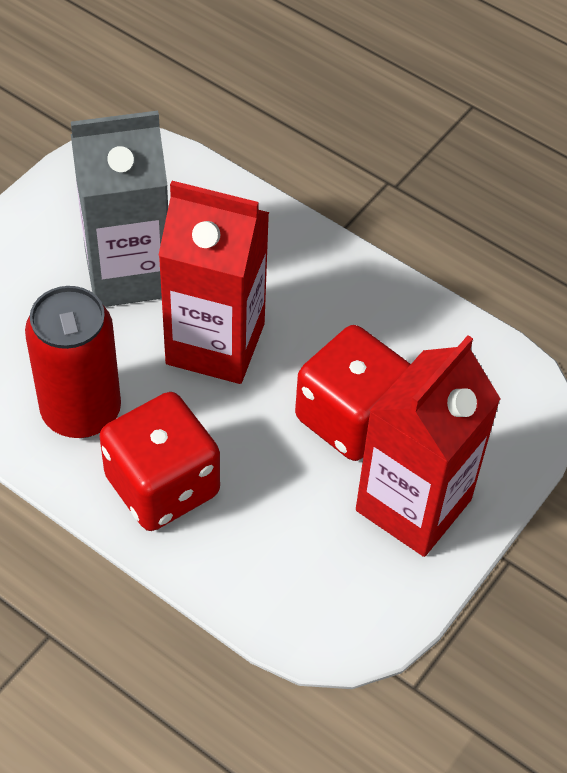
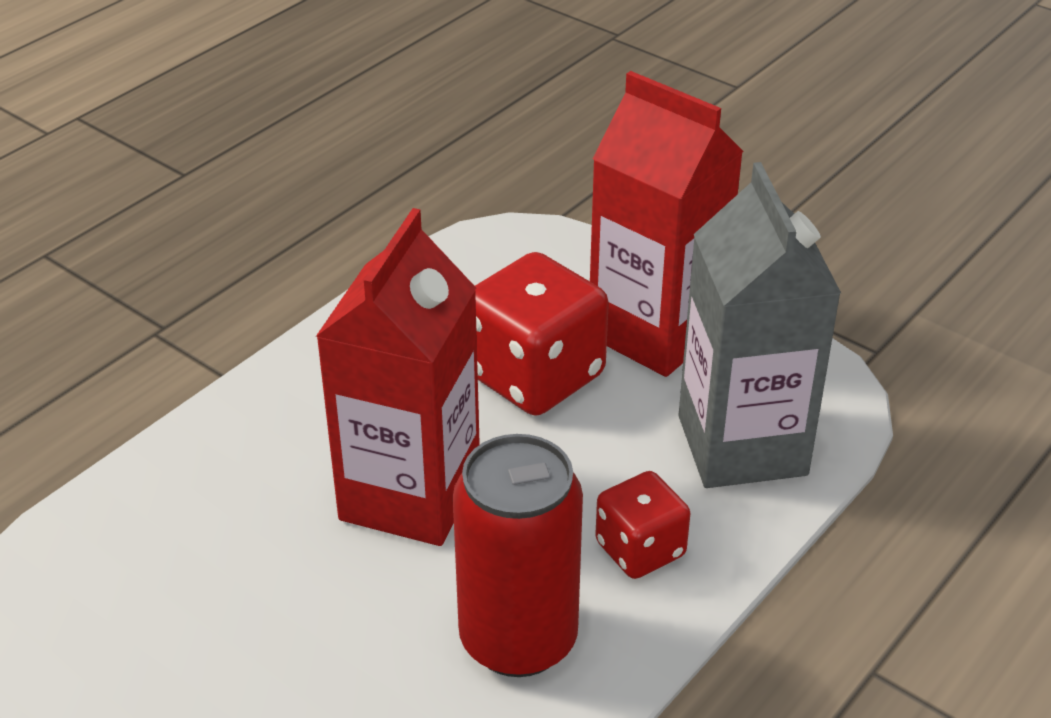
camera: 85 degrees left, 15 degrees down
(128, 273) = (268, 590): grey carton -> grey carton (742, 445)
(162, 485) = (640, 549): red dice -> red dice, size x0.58

